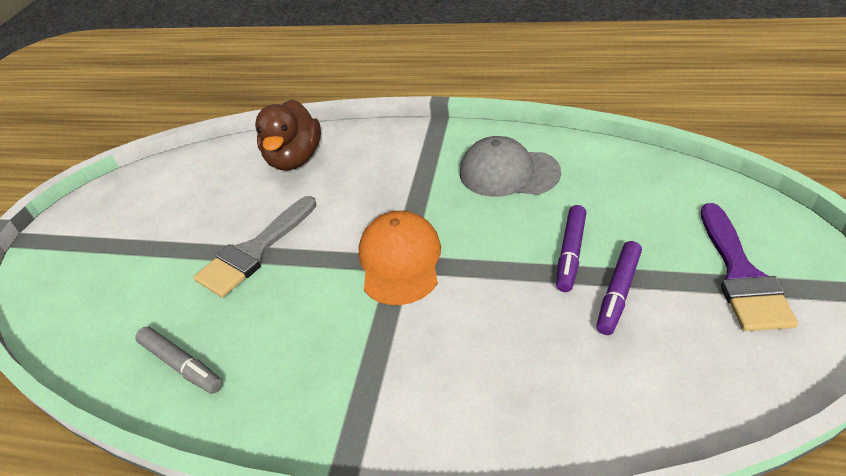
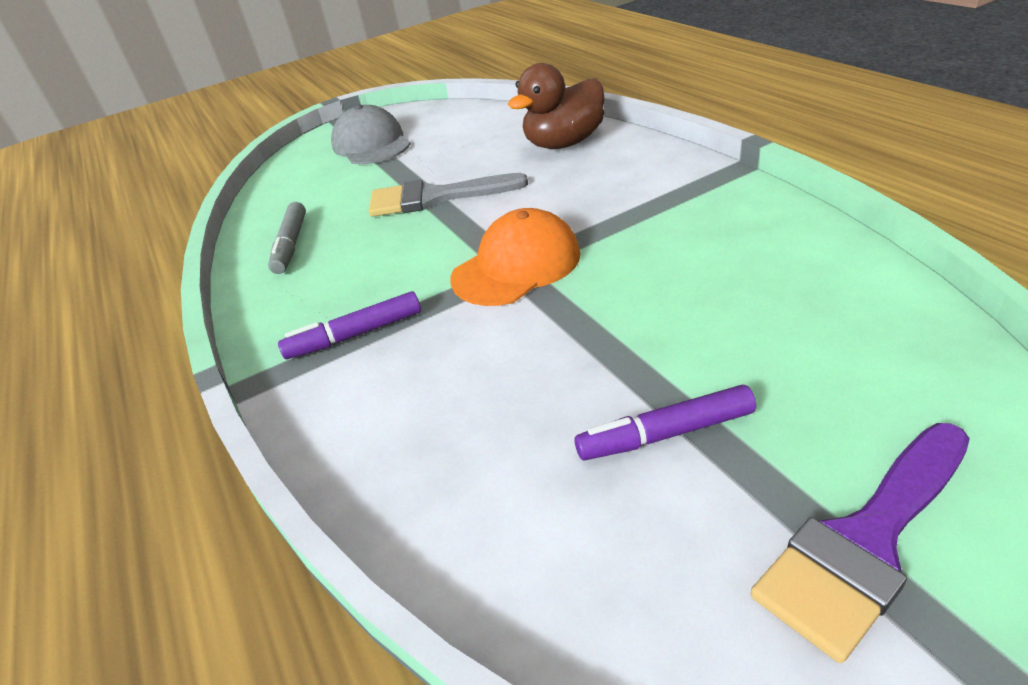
camera: 50 degrees right, 5 degrees down
(508, 172) = (737, 249): grey cap -> grey cap (371, 144)
(570, 253) = (677, 362): purple marker -> purple marker (355, 335)

